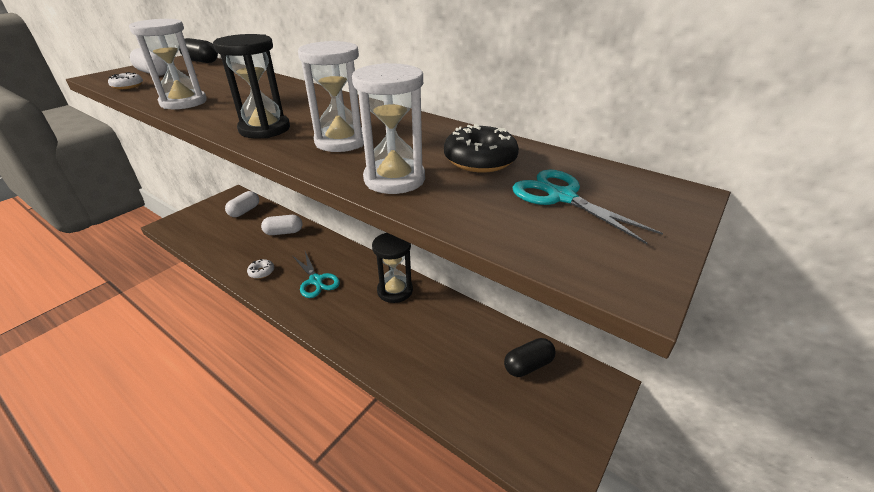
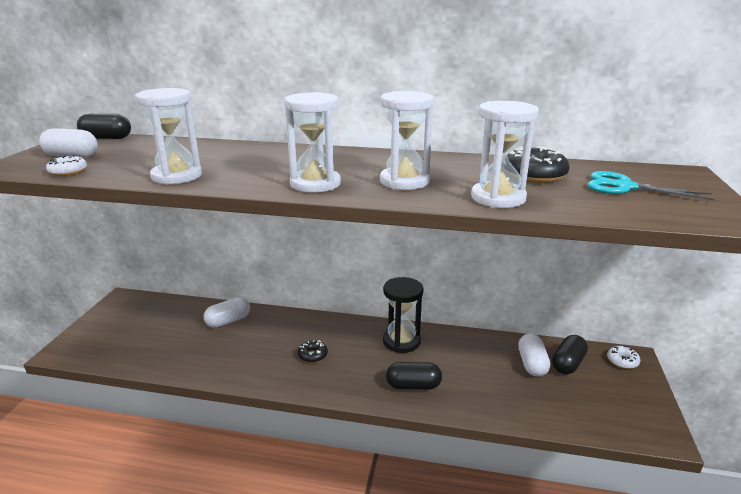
camera: 25 degrees left, 10 degrees down
(244, 211) = (156, 312): white capsule -> white capsule (532, 364)
(261, 272) = (242, 365): white donut -> white donut (622, 361)
(265, 129) = (315, 184): black hourglass -> white hourglass
(316, 280) = (312, 355): turquoise scissors -> black donut
(368, 335) = (413, 386): none -> black capsule

